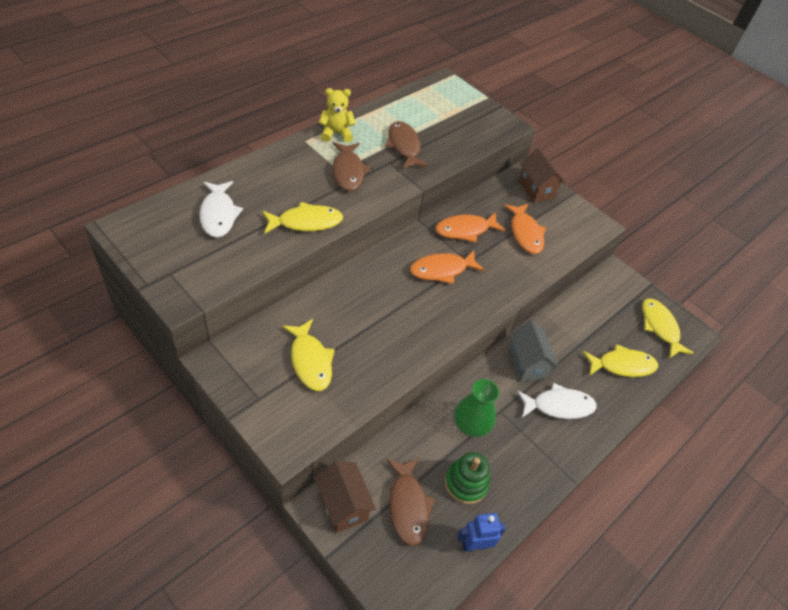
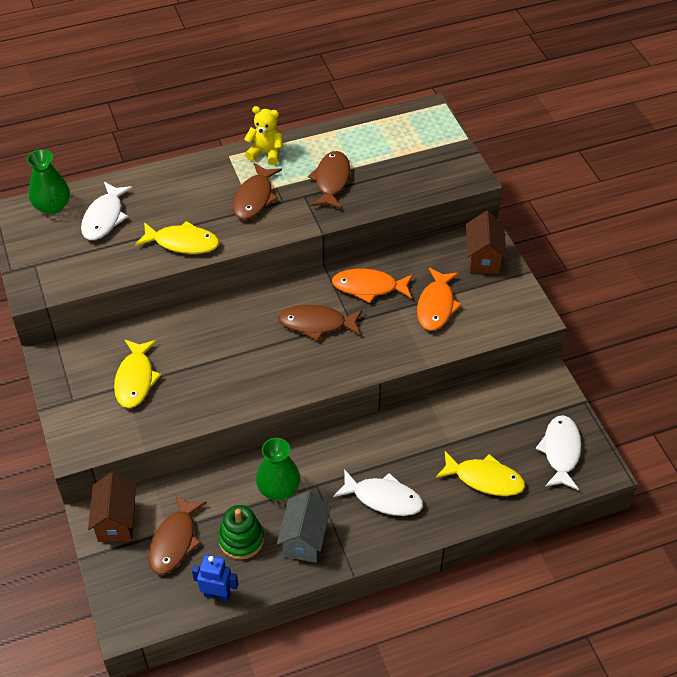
camera: 30 degrees right, 0 degrees up
(160, 214) = (52, 206): none -> green vase
(442, 270) = (316, 324): orange fish -> brown fish
(526, 363) = (375, 447): grey house -> grey house (304, 539)
(660, 327) = (560, 451): yellow fish -> white fish

